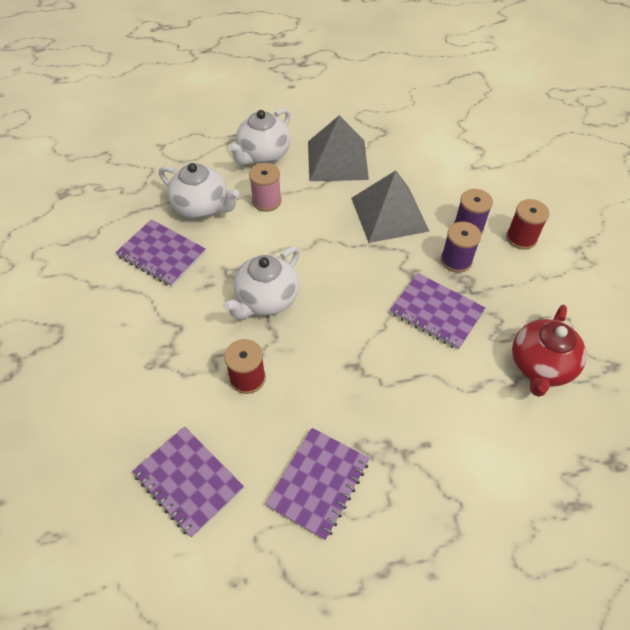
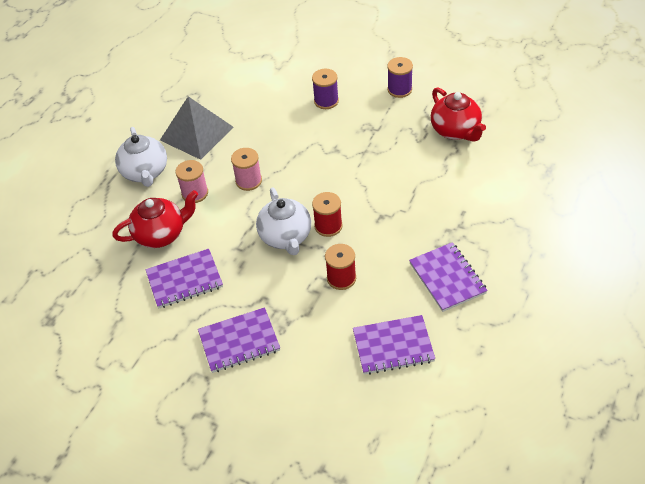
camera: 50 degrees left, 5 degrees down
(202, 207) = (161, 234): white teapot -> red teapot
(313, 230) = (248, 181): none -> pink spool
(389, 214) = (275, 133): grey pyramid -> none
(436, 312) = (377, 155): purple notebook -> purple notebook (239, 341)
(456, 260) = (346, 122): purple spool -> purple spool (399, 89)
(521, 238) = (359, 81): red spool -> red spool (328, 226)

